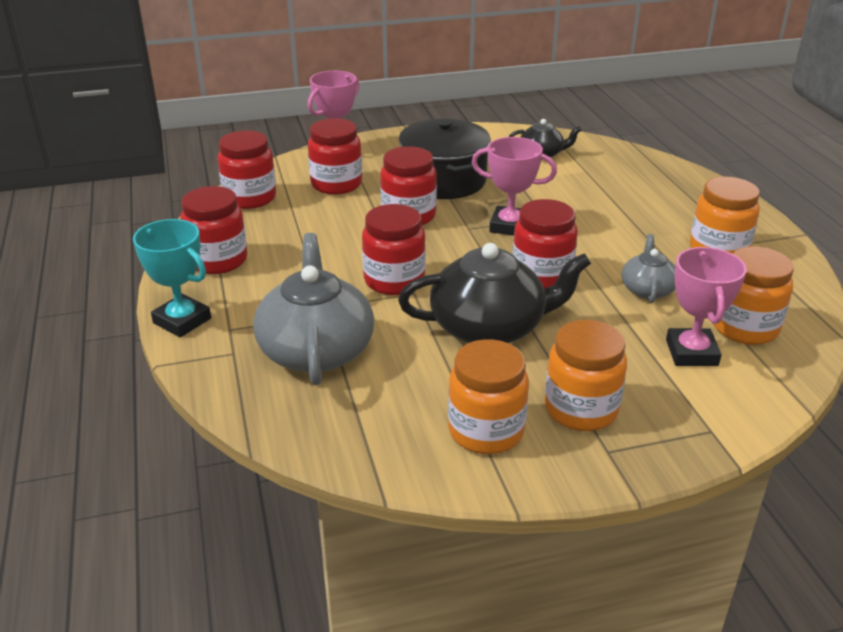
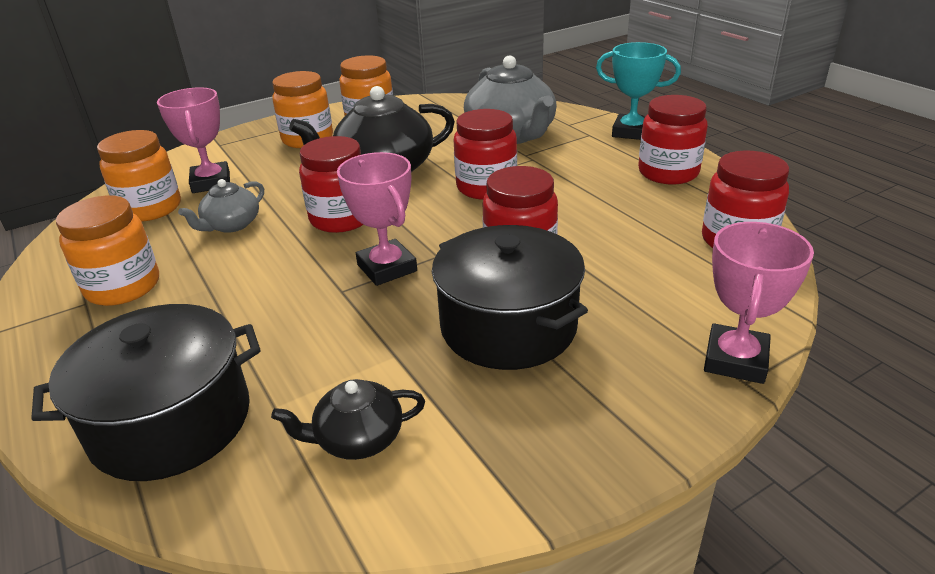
camera: 165 degrees right, 0 degrees up
(336, 184) = (656, 285): red jar -> none
(510, 226) = (387, 268): pink trophy -> pink trophy turned 60 degrees clockwise
(640, 173) = (171, 422): none -> black pot
(647, 289) = (231, 225): grey teapot -> grey teapot turned 45 degrees clockwise

